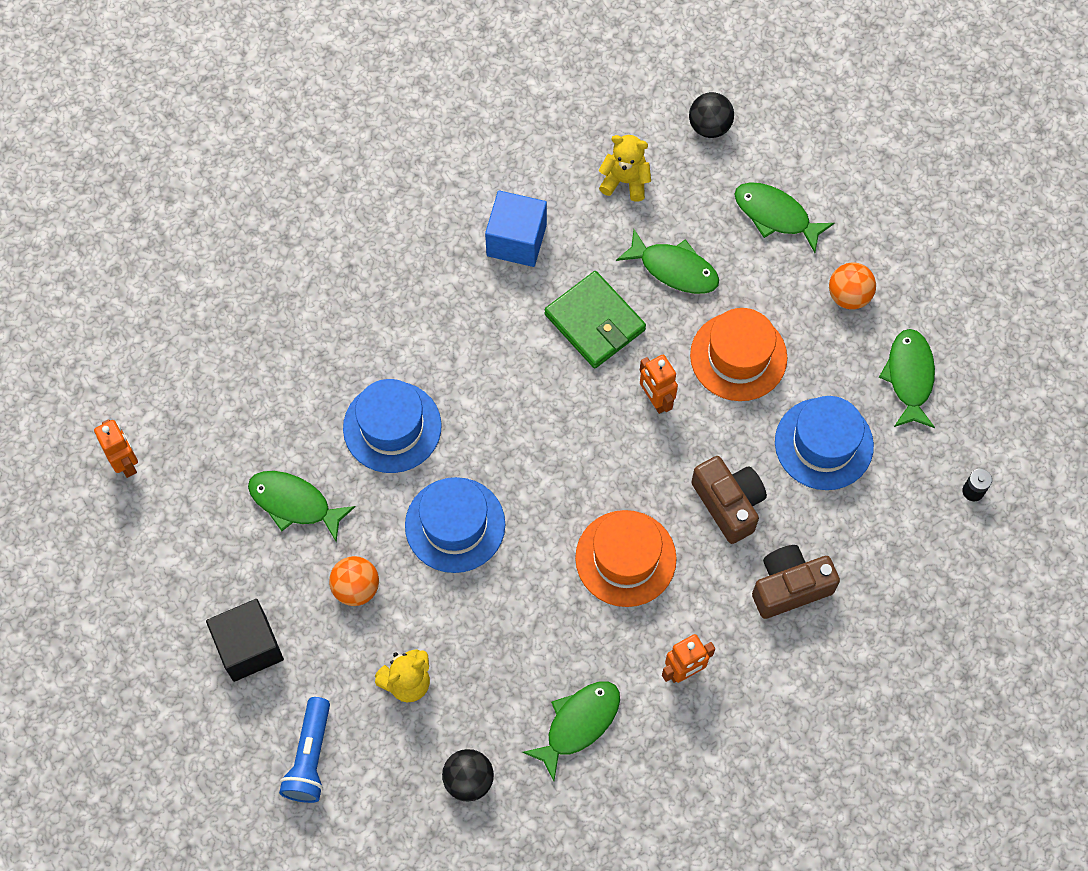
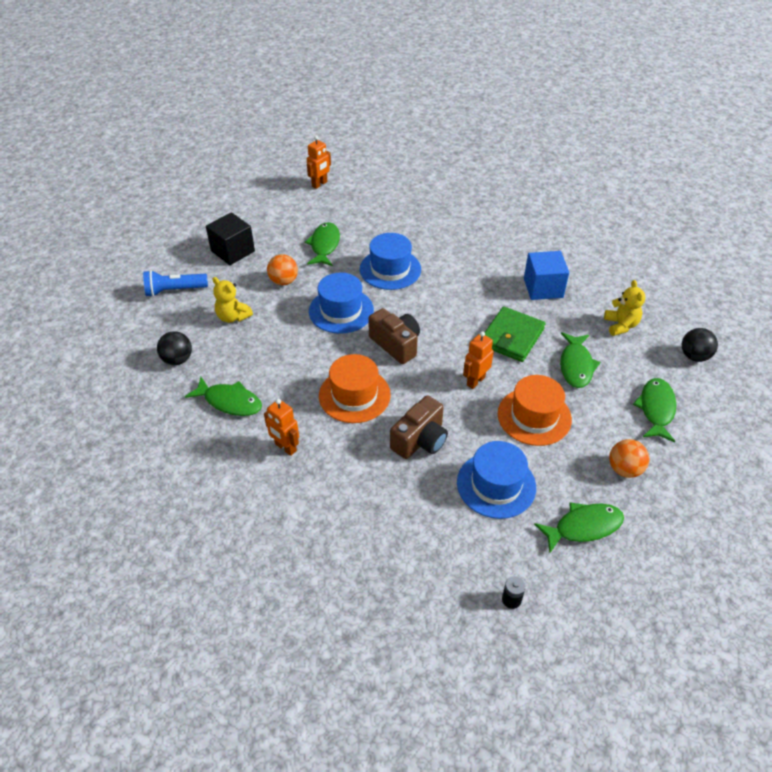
camera: 70 degrees right, 20 degrees down
(789, 587) = (373, 493): brown camera -> brown camera (396, 344)

